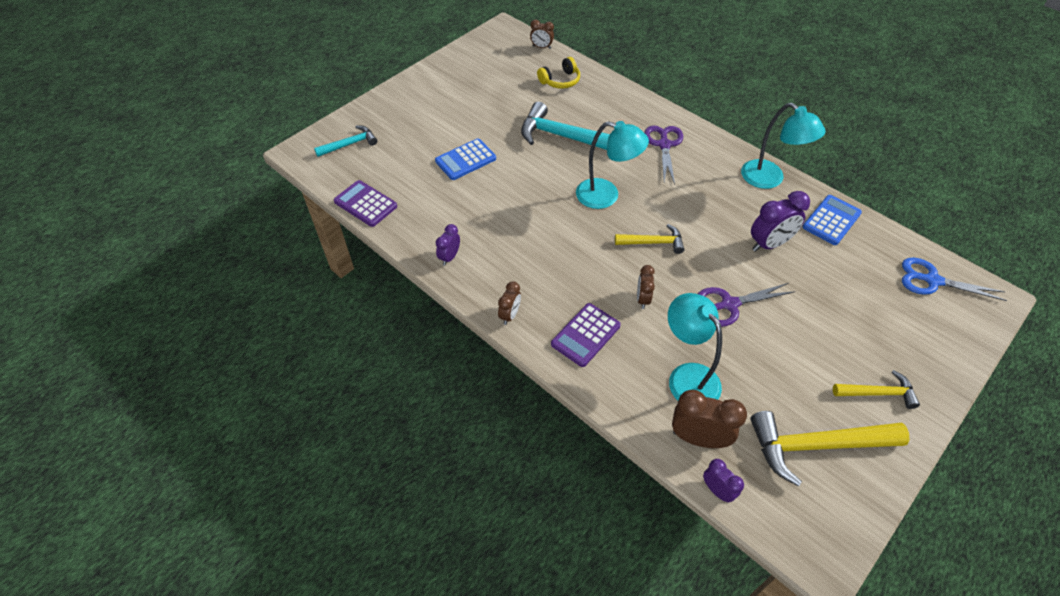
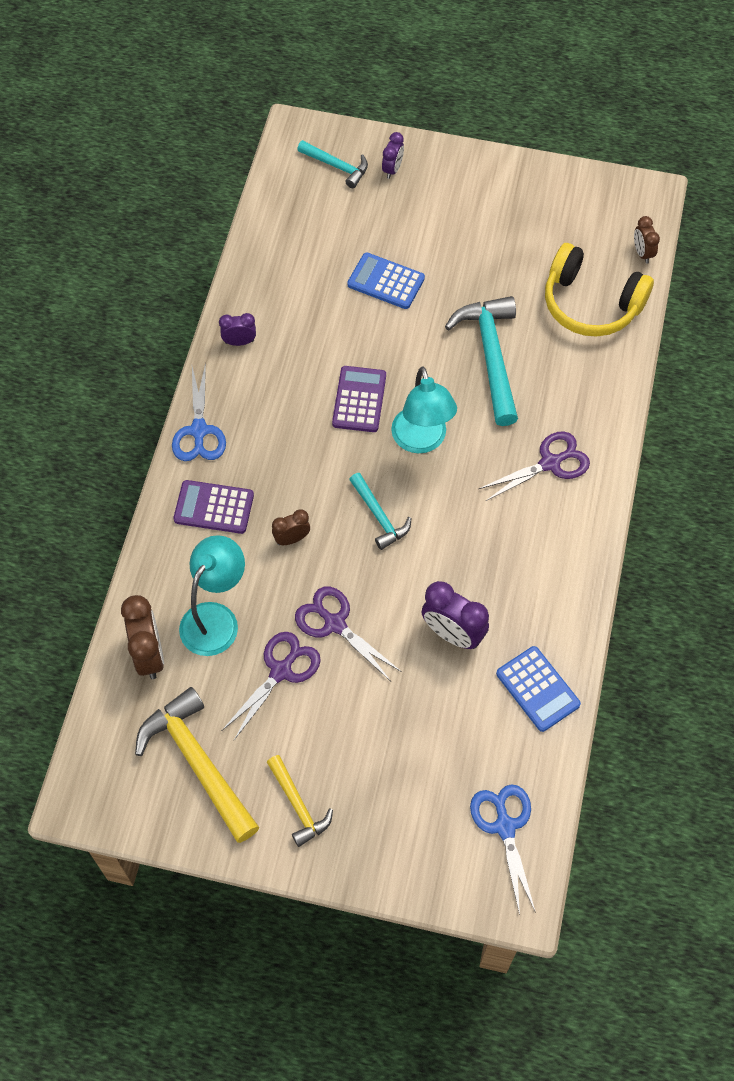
camera: 60 degrees right, 10 degrees up
(365, 204) = (262, 231): purple calculator -> purple calculator (359, 400)
(510, 315) = (199, 431): brown clock -> blue scissors
(560, 81) = (591, 304): yellow headphones -> yellow headphones, size x1.78
(653, 242) = (379, 516): yellow hammer -> turquoise hammer
(717, 490) = (101, 691): purple clock -> purple clock (392, 169)
(755, 354) = (281, 671): none -> purple scissors
(769, 179) = (566, 599): turquoise lamp -> none
(831, 220) = (537, 689): blue calculator -> blue calculator turned 45 degrees clockwise

